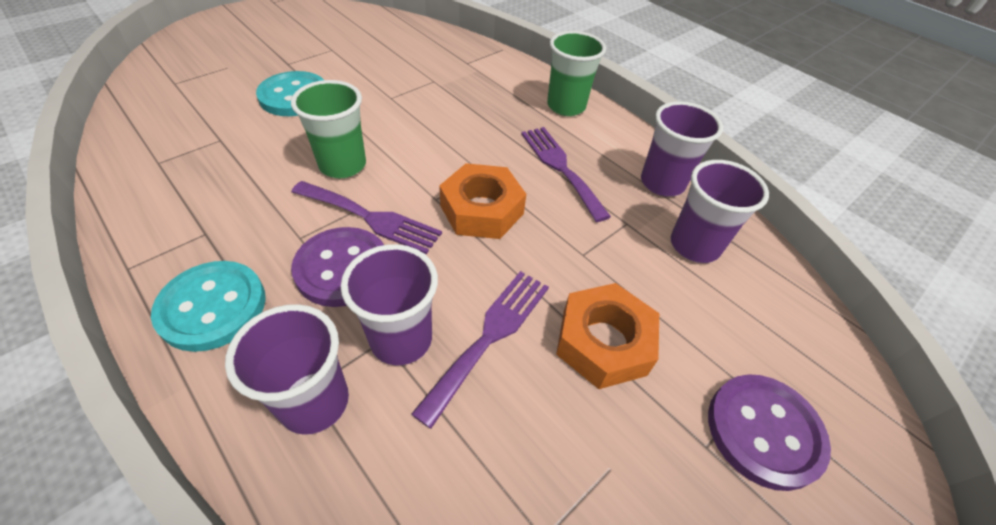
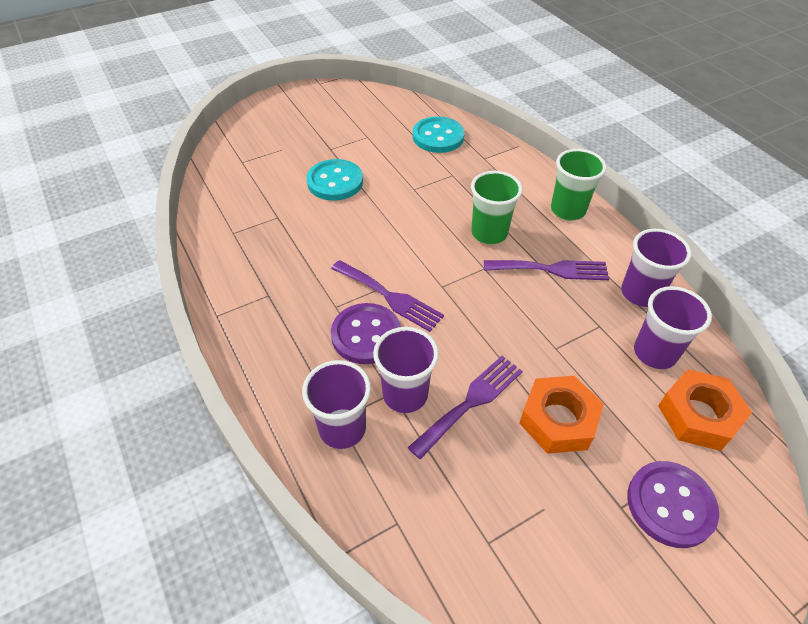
camera: 15 degrees right, 0 degrees up
(212, 307) = (275, 352): turquoise button -> turquoise button (438, 137)
(343, 165) = (371, 249): green cup -> green cup (489, 233)
(482, 210) = (478, 300): orange nut -> orange nut (698, 415)
(560, 167) = (551, 269): purple fork -> purple fork turned 105 degrees clockwise

